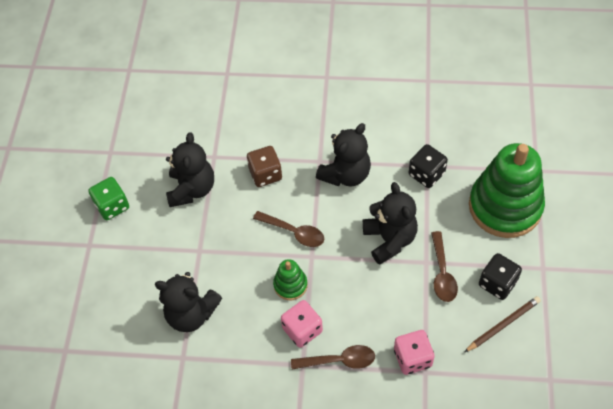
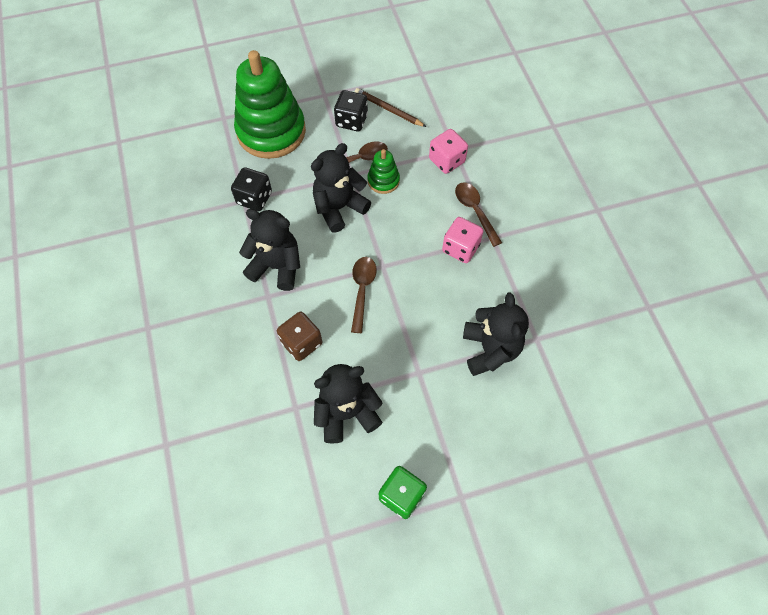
camera: 115 degrees left, 5 degrees up
(290, 285) = (420, 273): green stacking toy -> green stacking toy (383, 181)

